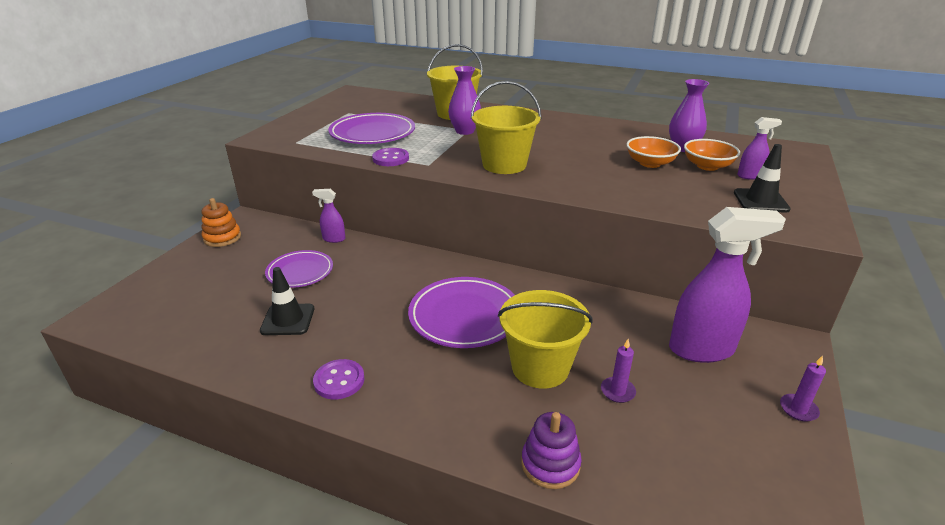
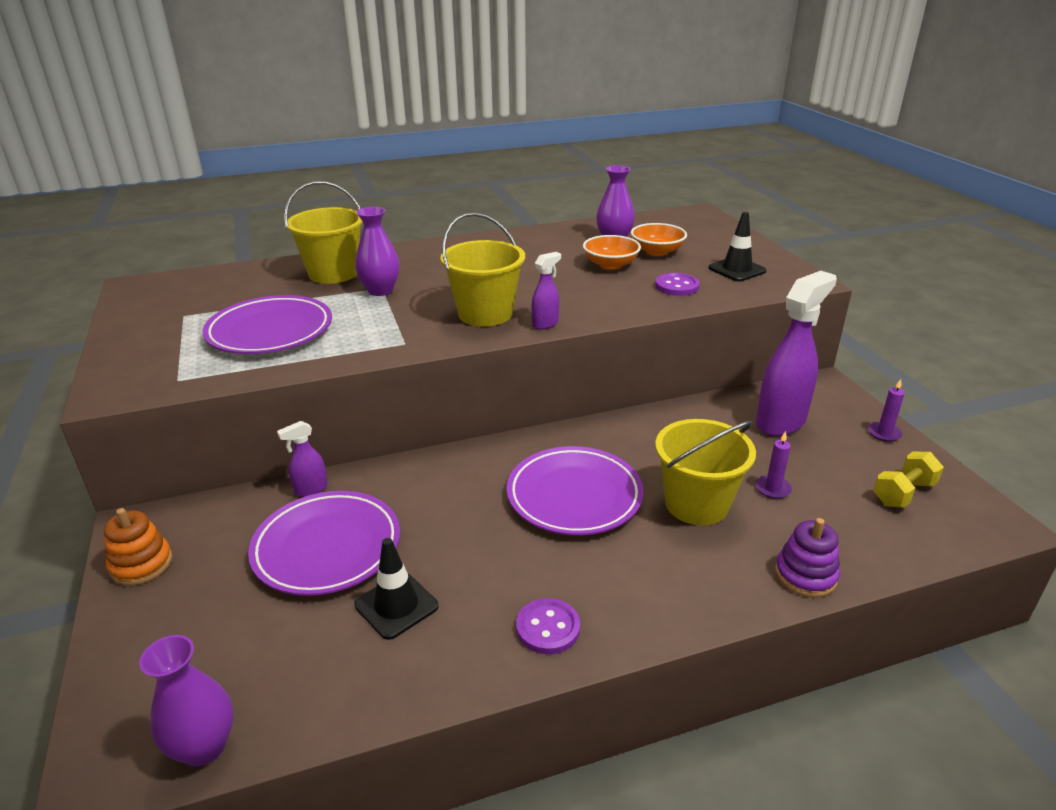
camera: 40 degrees left, 0 degrees up
(134, 332) = (204, 747): none -> purple vase
(300, 272) = (327, 547): purple plate -> purple plate, size x1.53
(390, 159) = (348, 353): purple button -> purple button (676, 286)
(741, 464) = (903, 493): none -> yellow dumbbell
(750, 176) = (699, 250): purple spray bottle -> purple spray bottle (545, 324)

